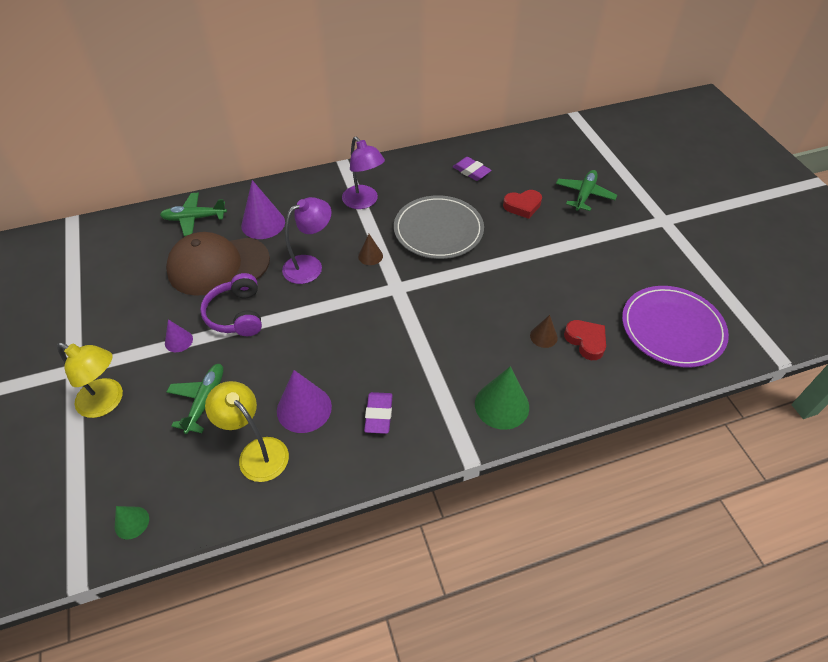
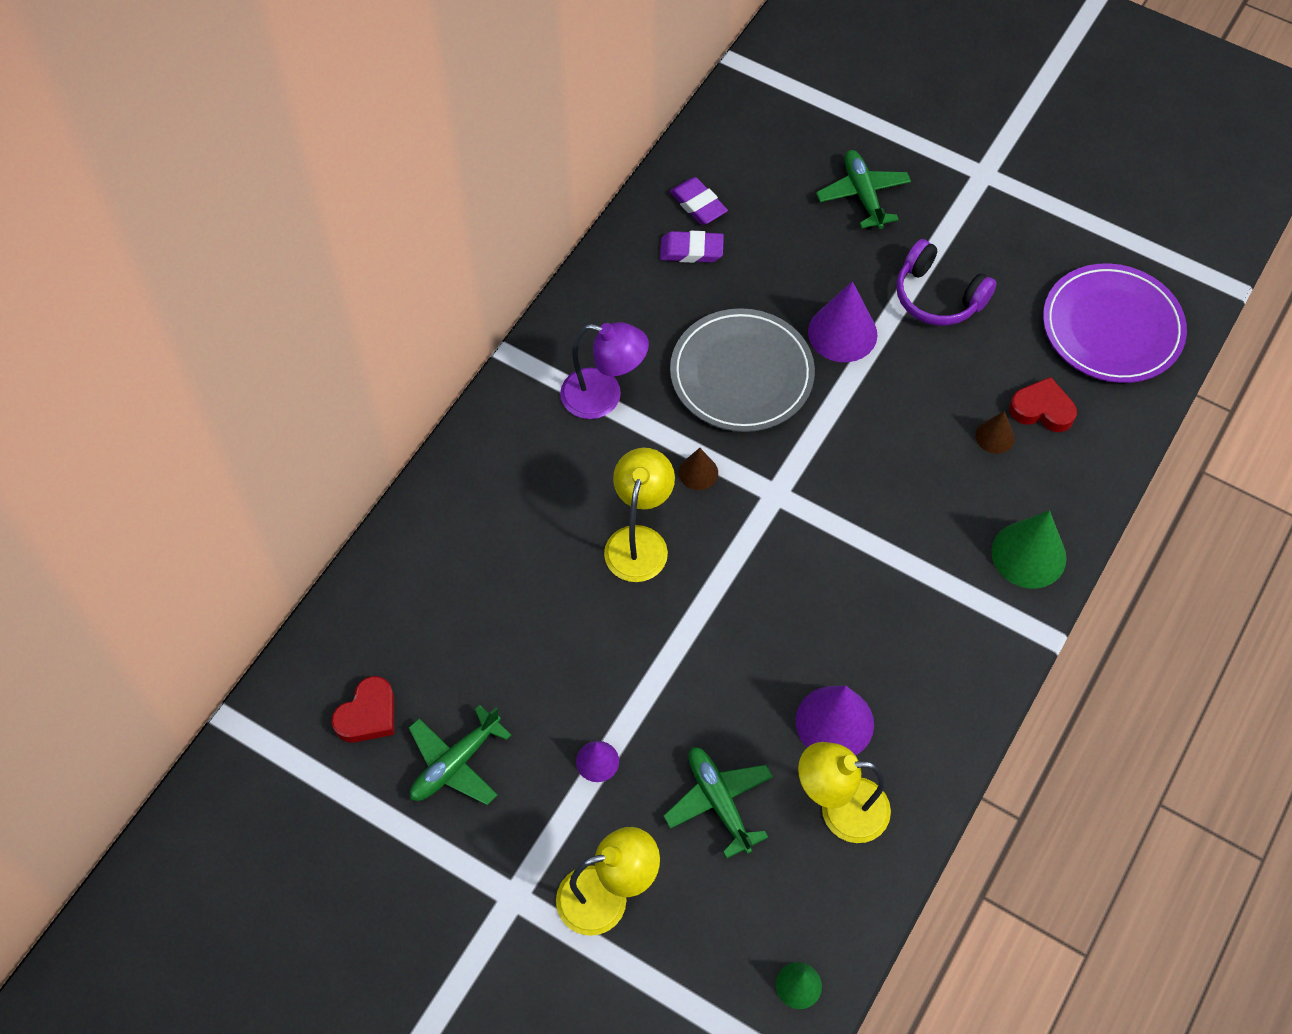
camera: 40 degrees left, 10 degrees up
(194, 218) = (403, 586): green plane -> green plane (455, 763)
(218, 265) = (522, 628): brown cap -> none
(237, 314) = (626, 673): purple headphones -> purple headphones (938, 296)
(263, 223) = (508, 525): purple cone -> purple cone (842, 333)
(310, 265) = (639, 541): purple lamp -> yellow lamp
(378, 415) = (919, 665): purple eraser -> purple eraser (698, 204)
(522, 206) = (806, 264): red heart -> red heart (368, 715)

